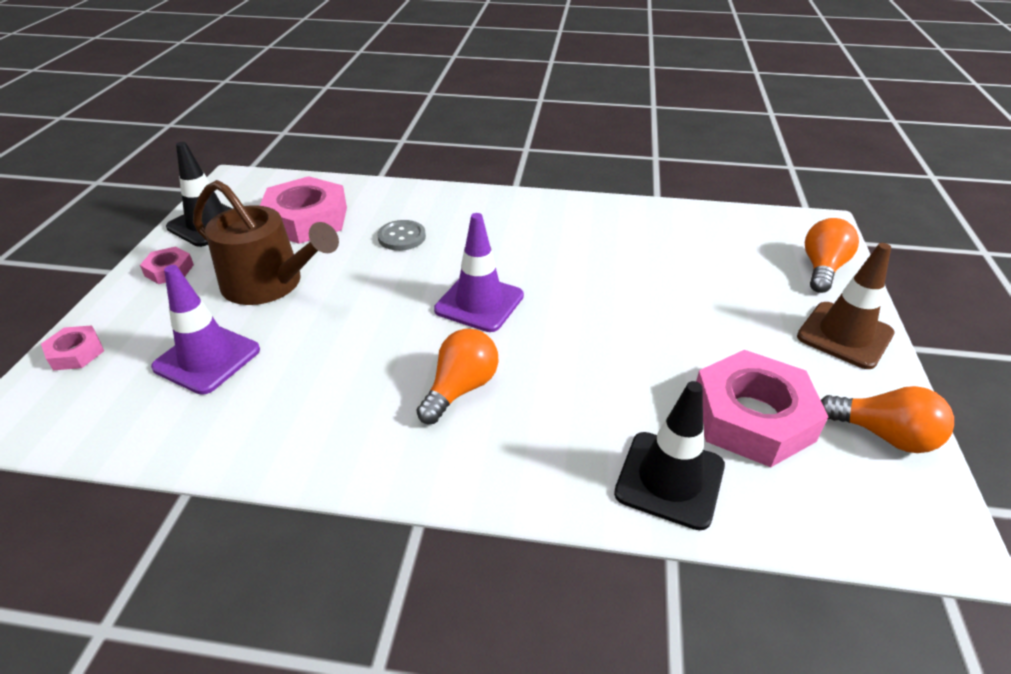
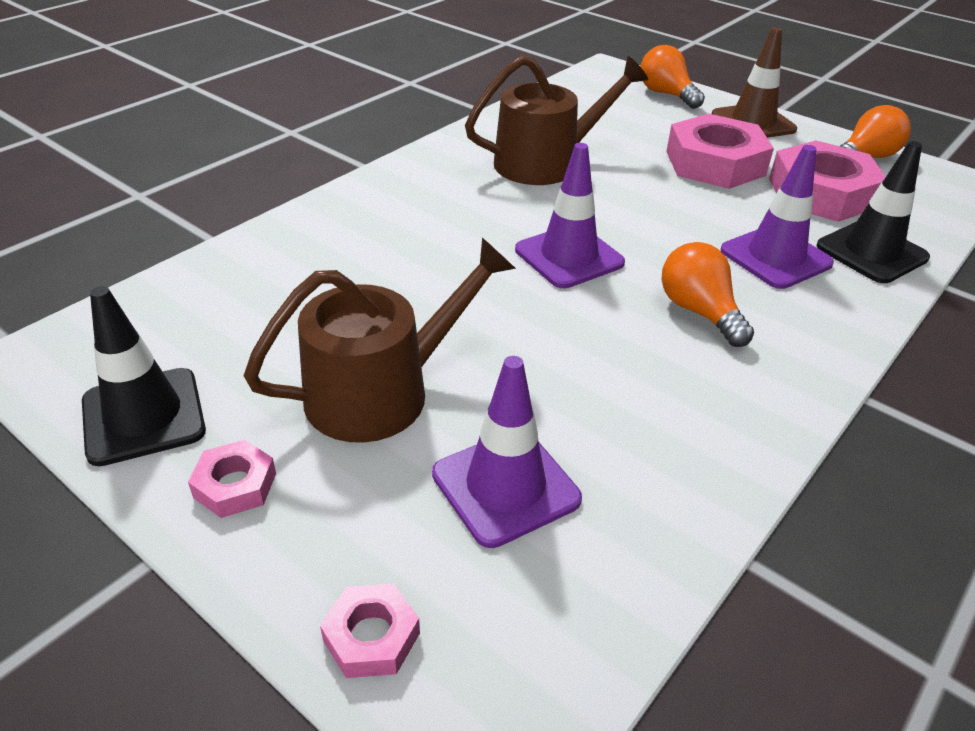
camera: 60 degrees left, 0 degrees up
(306, 219) = (252, 321): pink nut -> pink nut (715, 163)
(402, 237) = (387, 263): grey button -> none
(589, 413) = (775, 257): none -> purple traffic cone
(605, 249) = (546, 162): none -> brown watering can

